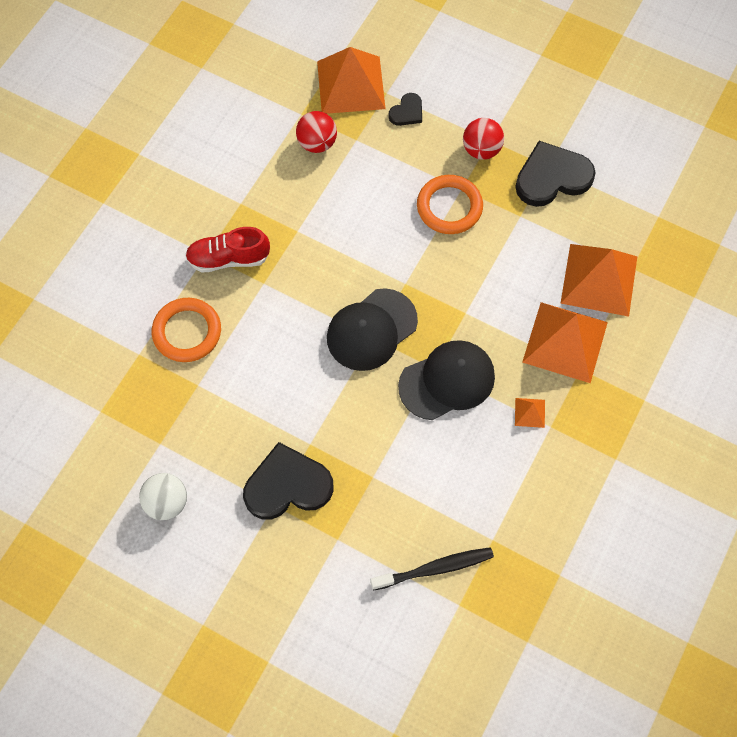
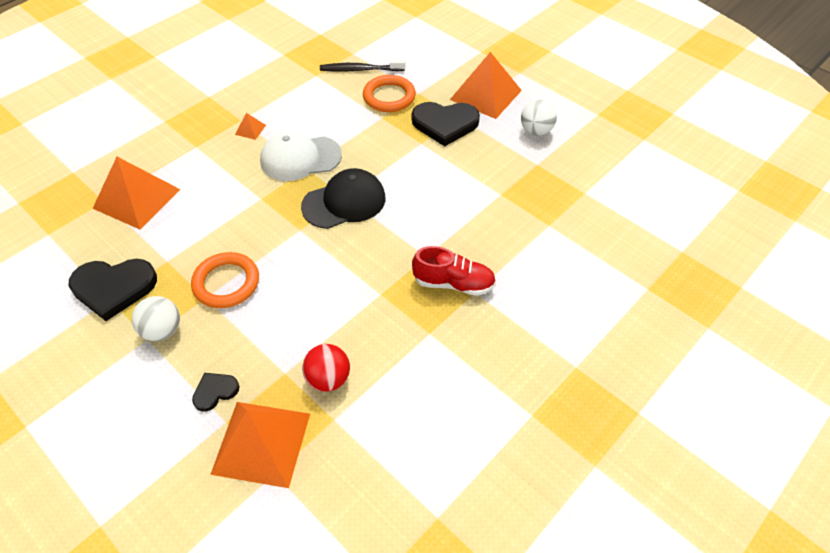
camera: 165 degrees left, 15 degrees down
(187, 332) = (504, 232): orange ring -> orange ring (389, 97)
(447, 381) = (300, 158): black cap -> white cap
(481, 150) = (162, 330): red ball -> white ball
(565, 342) = (195, 164): orange pyramid -> orange pyramid (485, 95)

